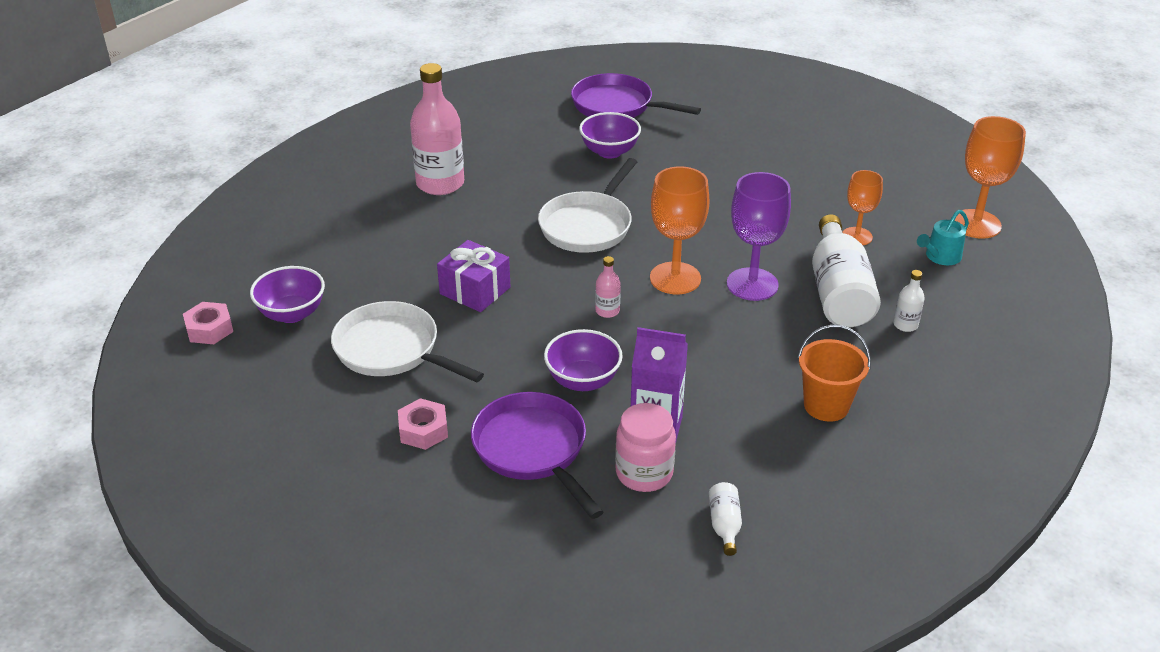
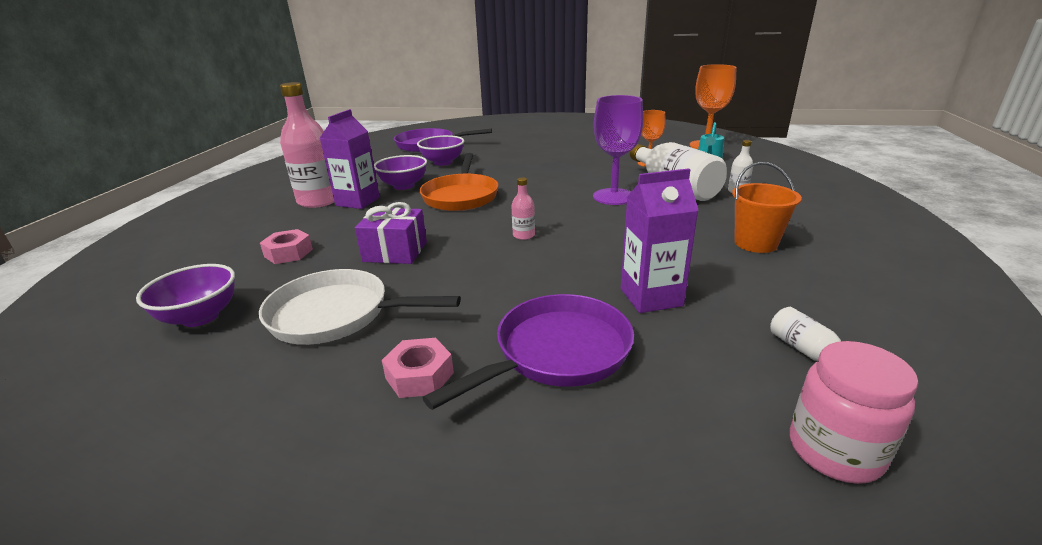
camera: 25 degrees left, 10 degrees down
(209, 329) = (87, 360): pink nut -> pink nut (288, 253)
(478, 198) = (358, 201): none -> purple carton
(533, 450) = (556, 352): purple pan -> purple pan turned 105 degrees clockwise
(583, 380) = (549, 283): purple bowl -> purple bowl (404, 186)
(588, 226) = (461, 196): white pan -> orange pan
(644, 473) = (683, 335): pink jar -> pink jar (834, 451)
(675, 278) = (556, 206): orange goblet -> none

